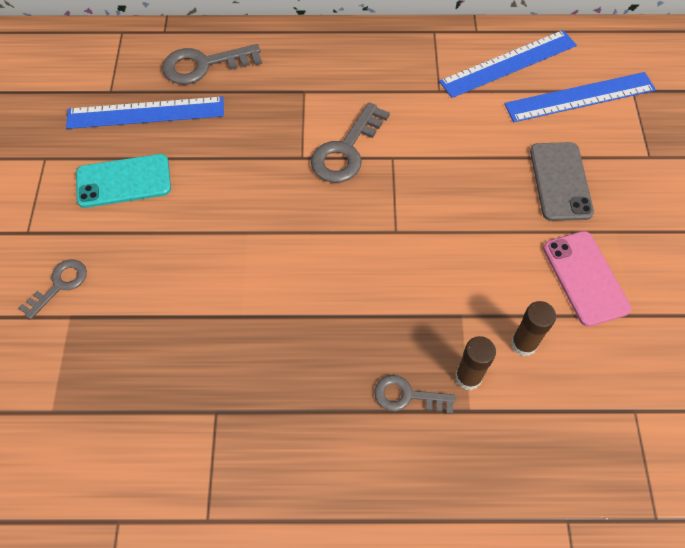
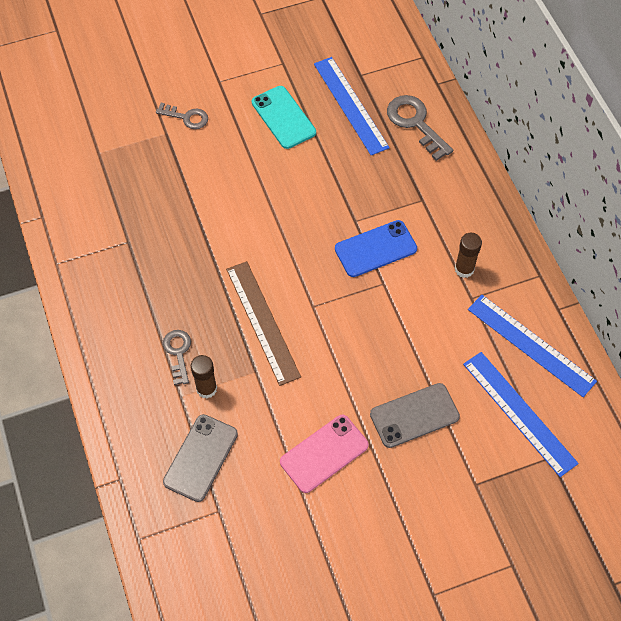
camera: 70 degrees right, 0 degrees up
(346, 150) = (375, 249): grey key -> blue phone
(397, 288) = (263, 322): none -> brown ruler
(523, 344) = (247, 420): brown glue stick -> brown glue stick (464, 269)
(560, 411) = (200, 458): none -> grey phone

